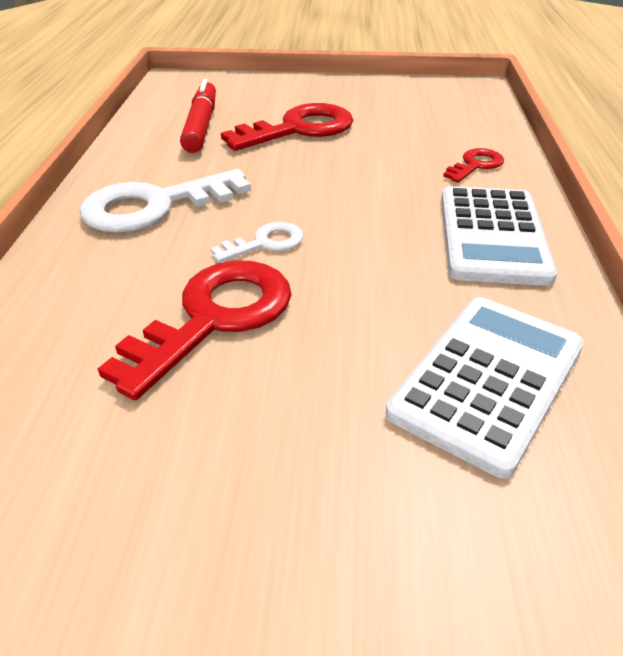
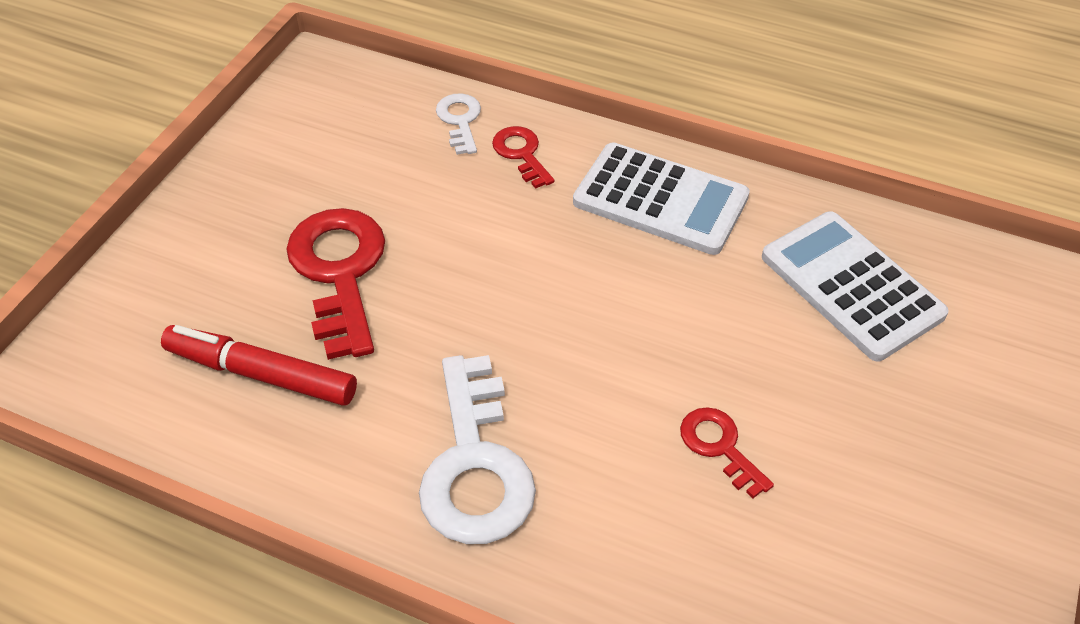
camera: 70 degrees left, 10 degrees up
(214, 317) = (719, 447): red key -> red key, size x0.52
(265, 243) = (603, 375): white key -> white key (460, 120)

